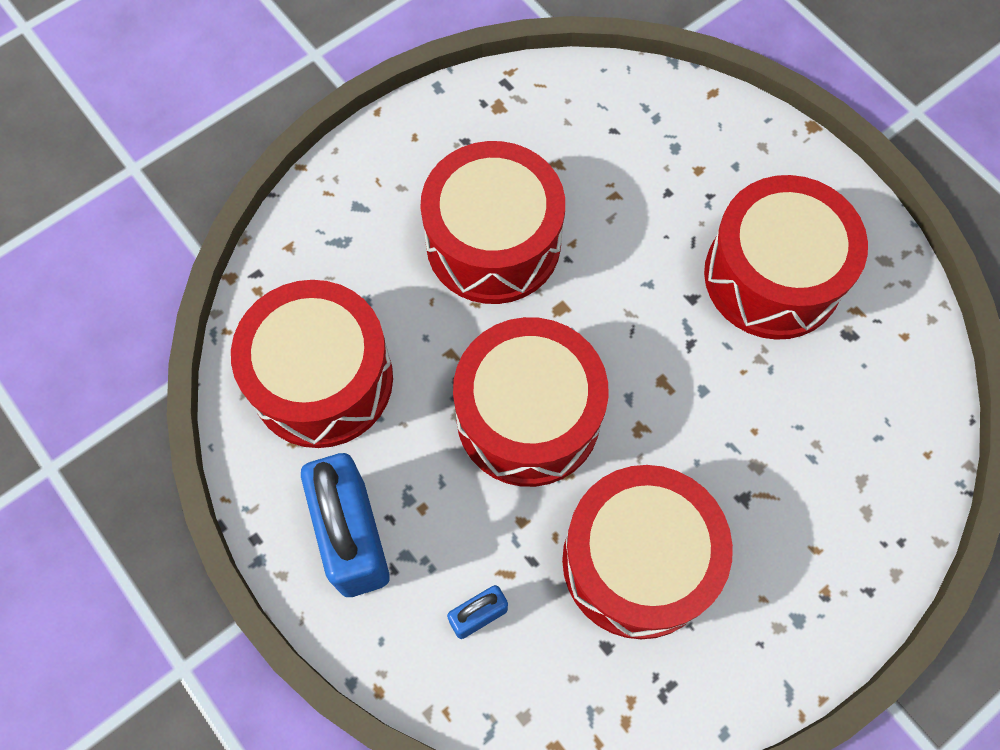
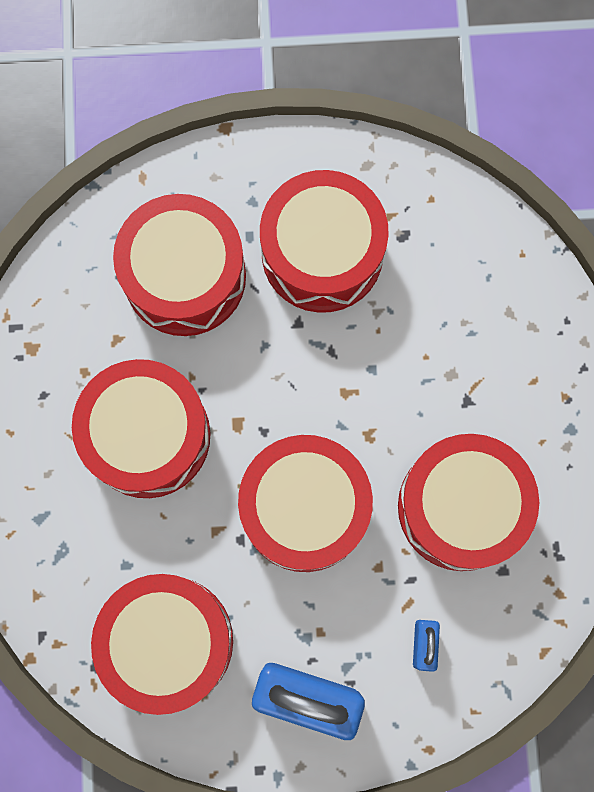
camera: 55 degrees left, 10 degrees up
(656, 180) = (185, 276): none -> red drum

